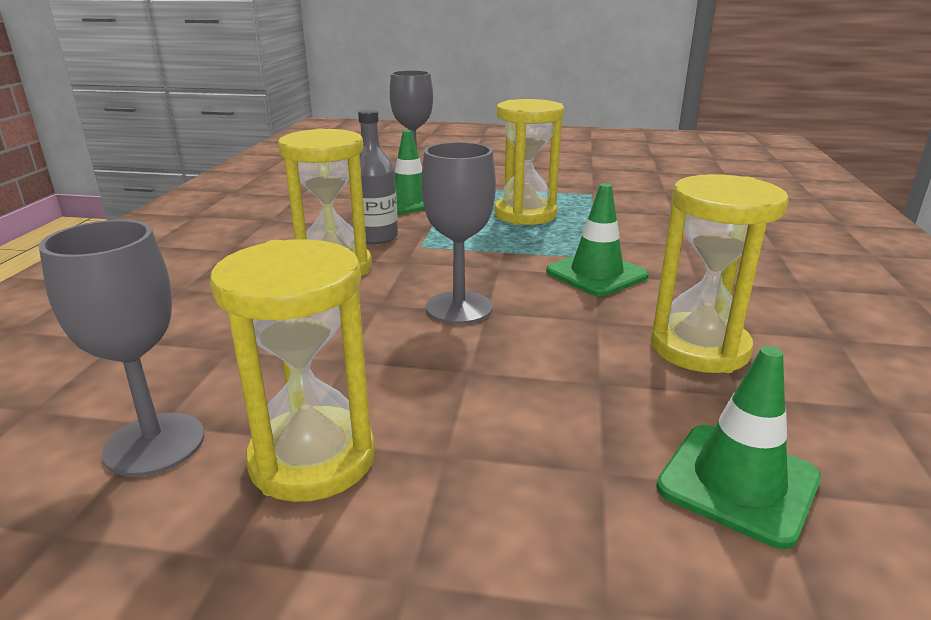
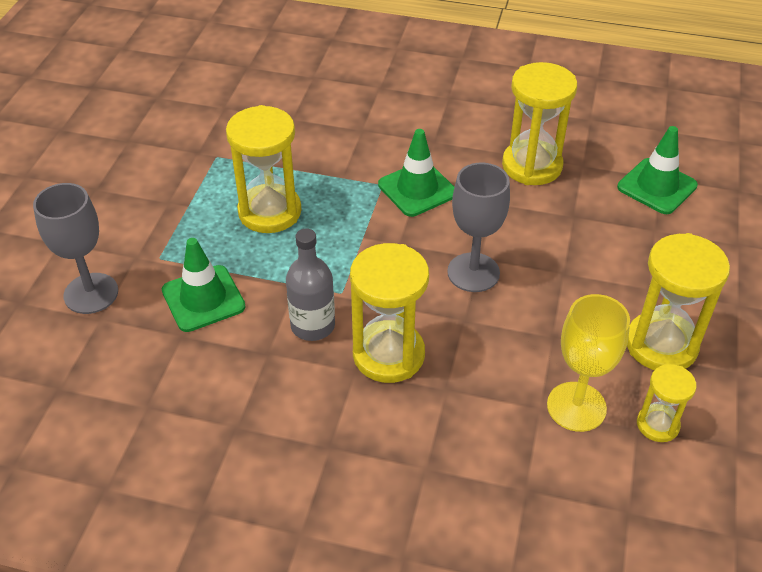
camera: 85 degrees left, 20 degrees up
(154, 444) = (657, 425): grey goblet -> yellow hourglass
(220, 375) = (576, 407): none -> yellow goblet

